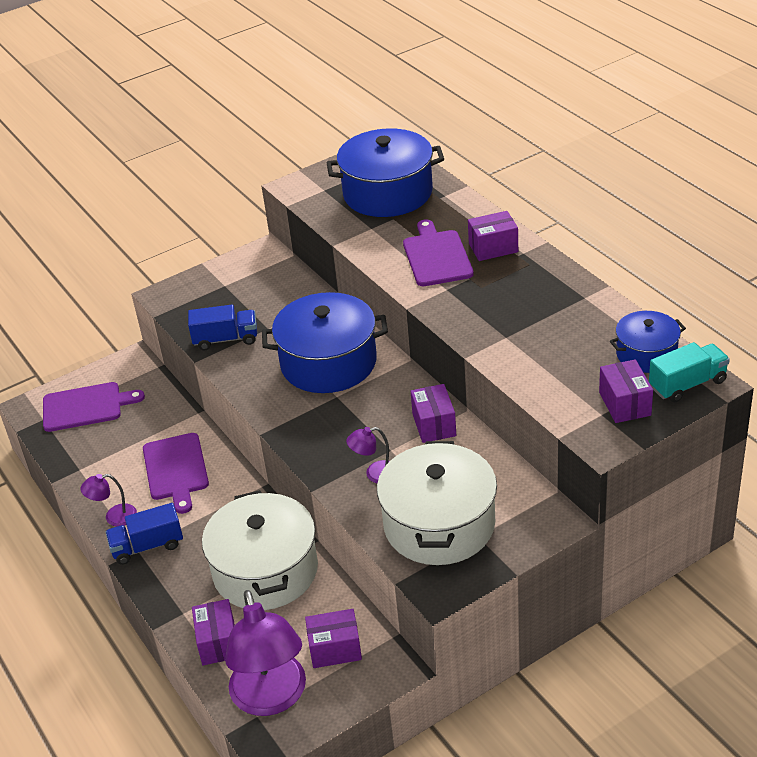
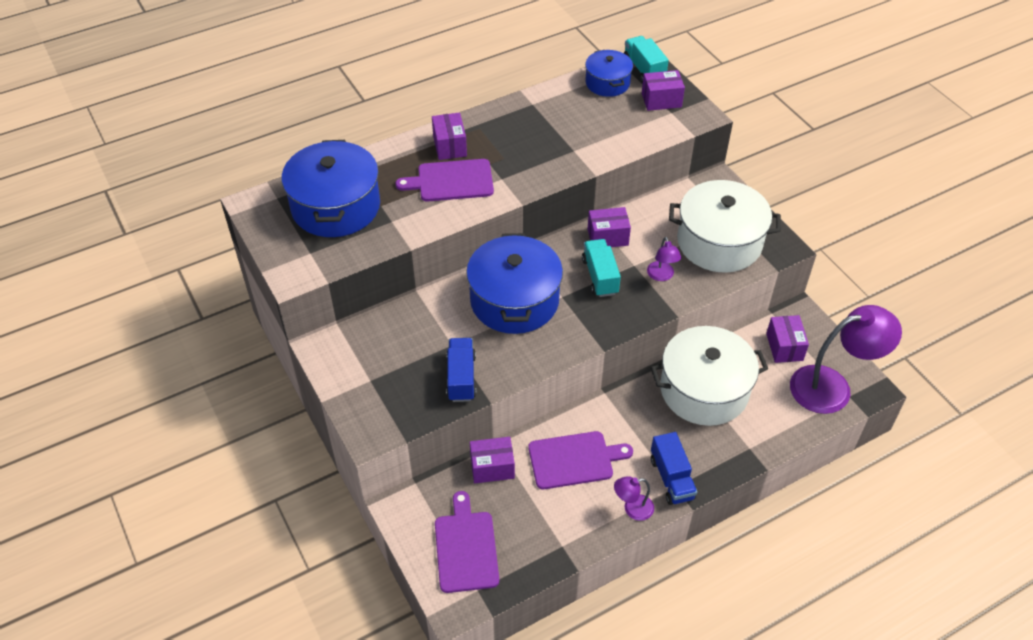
camera: 90 degrees left, 10 degrees up
(114, 517) = (632, 509): purple lamp -> purple lamp turned 90 degrees clockwise
(218, 642) = (780, 422): purple box -> purple box (492, 467)
(369, 423) = (600, 276): none -> turquoise truck

